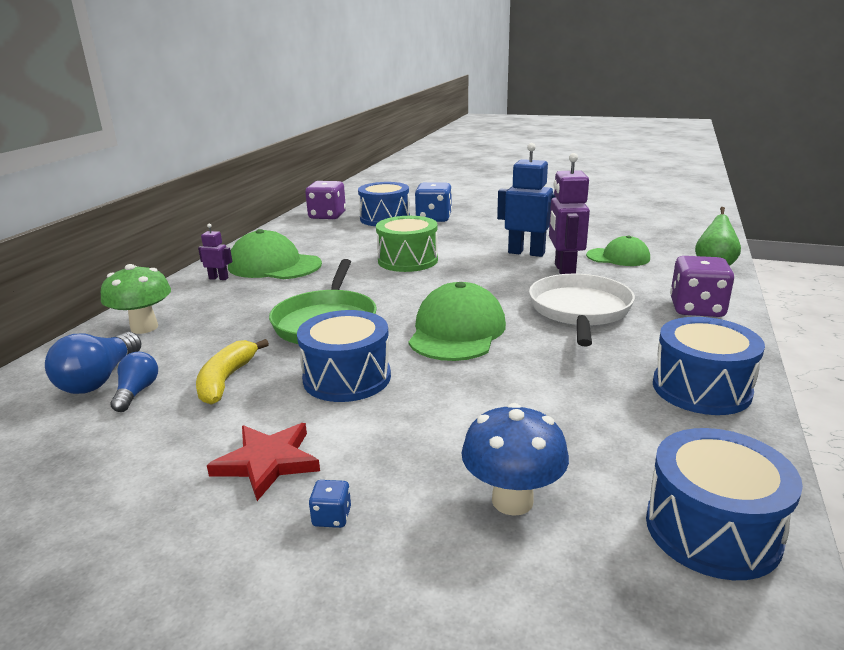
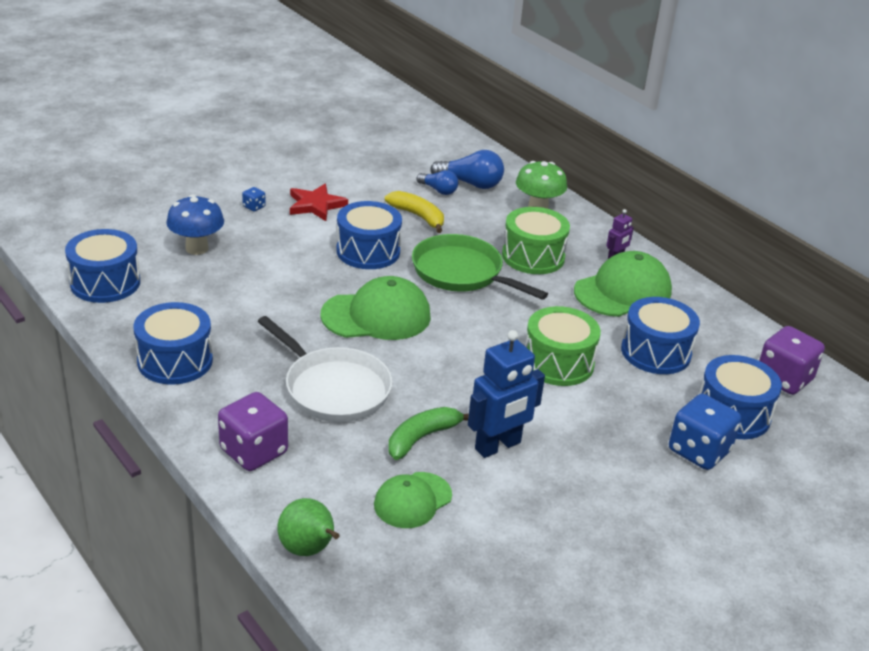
camera: 120 degrees right, 10 degrees up
(99, 379) = (470, 184): blue light bulb -> blue light bulb turned 150 degrees clockwise
(254, 305) = (533, 256): none -> green drum
(347, 243) = (656, 352): none -> blue drum
(457, 331) = (376, 316): green cap -> green cap turned 60 degrees counterclockwise
(564, 271) = (422, 438): purple robot -> green banana

